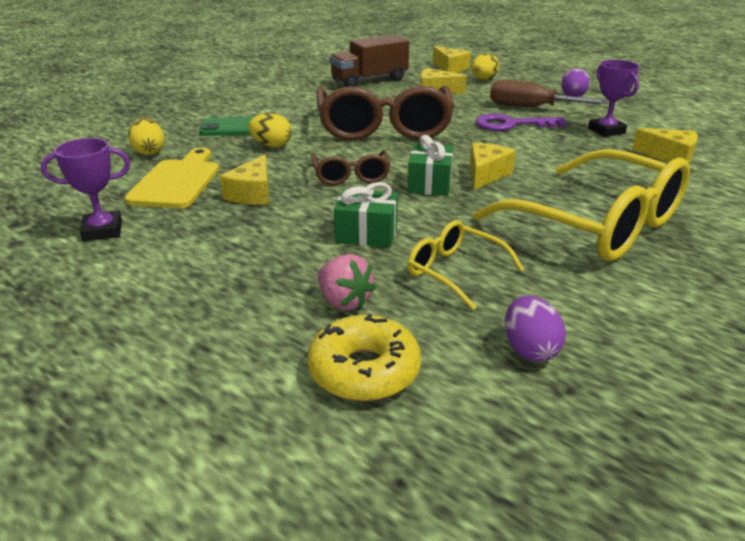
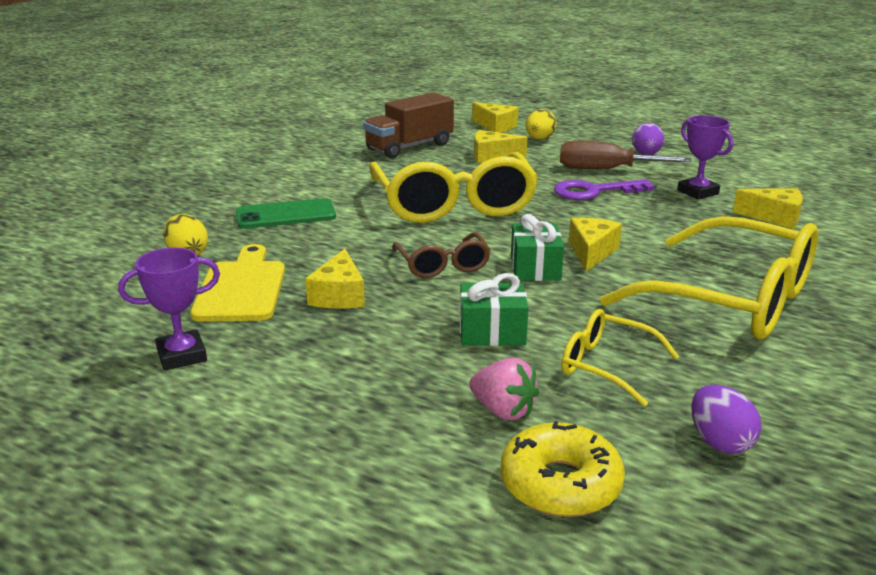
camera: 10 degrees left, 5 degrees down
(271, 145) = (333, 235): yellow egg -> none
(384, 128) = (453, 205): brown glasses -> yellow glasses

